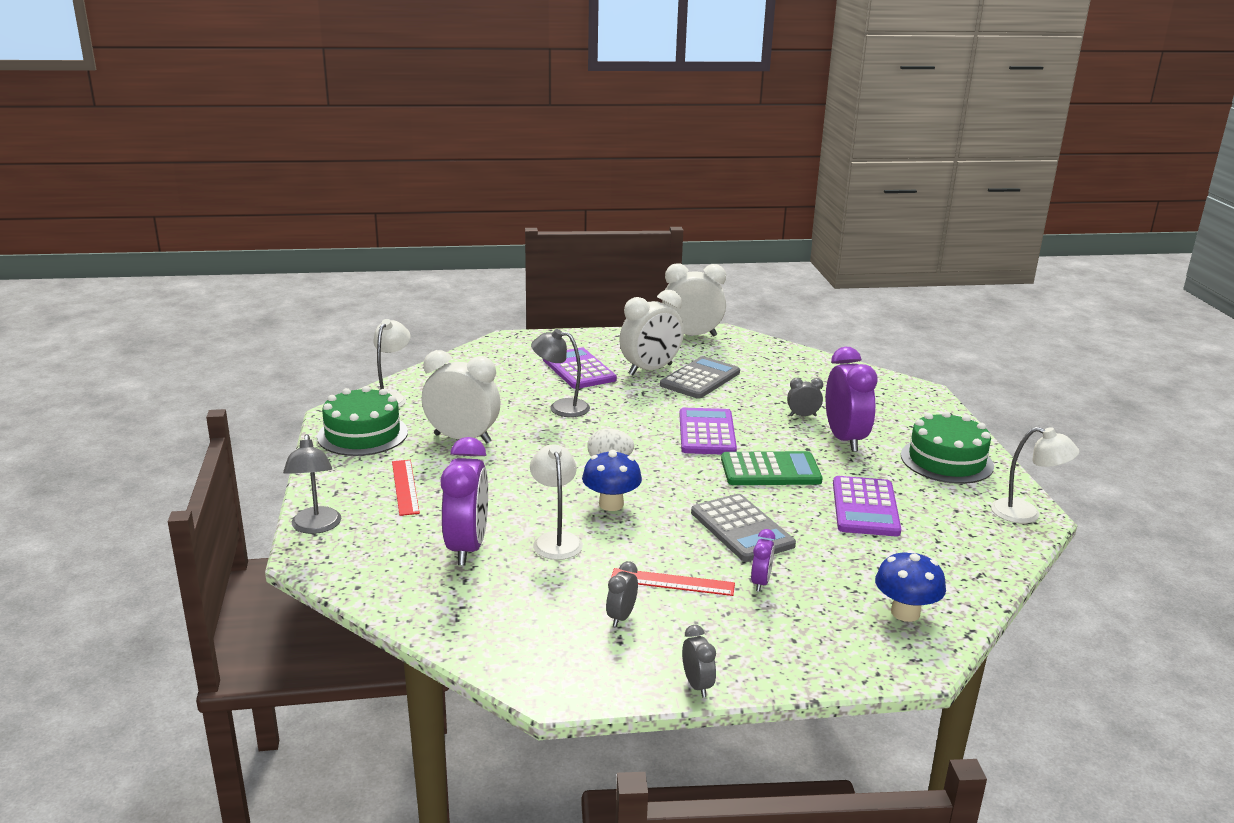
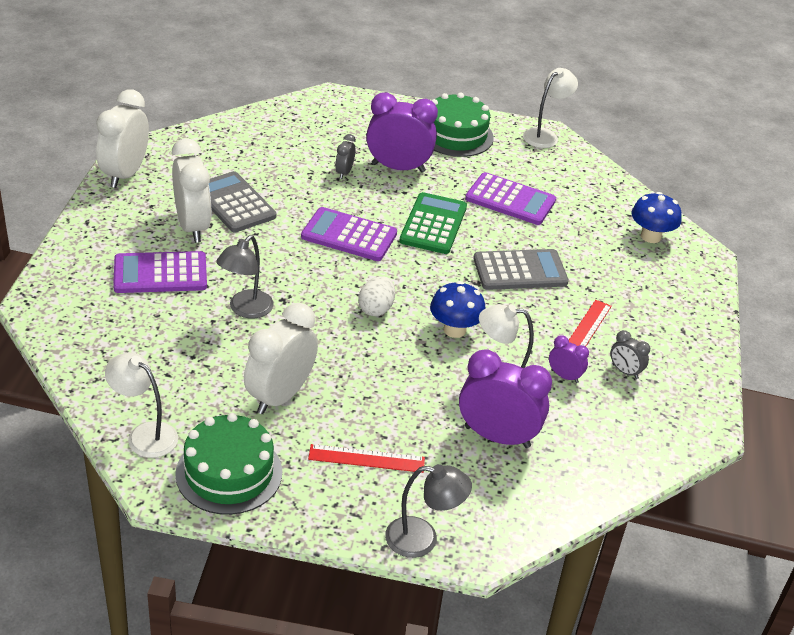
camera: 75 degrees left, 15 degrees up
(697, 685) = (713, 358): grey clock -> none
(760, 582) = (597, 287): purple clock -> purple clock (564, 376)

